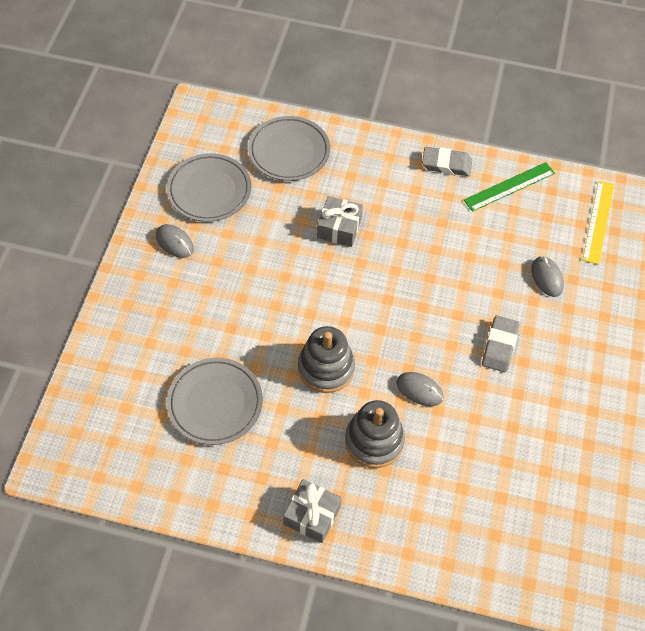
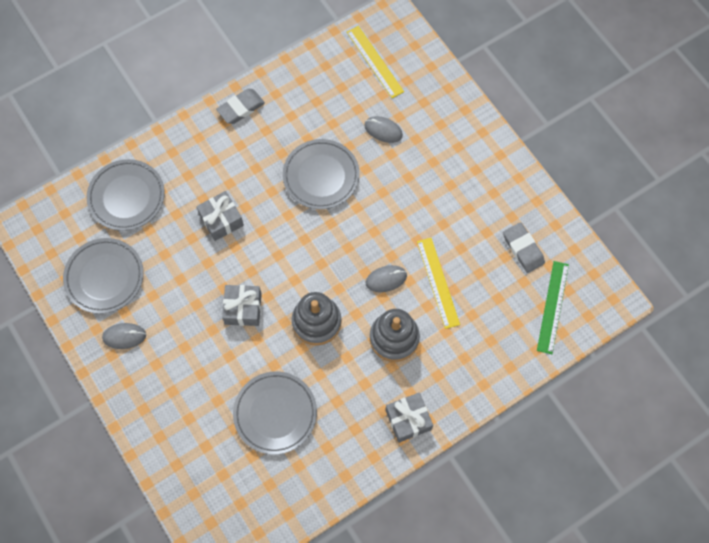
camera: 45 degrees left, 10 degrees up
(281, 304) = (243, 309): none -> grey gift
(454, 266) = (321, 176): none -> grey plate
(461, 434) = (438, 282): none -> yellow ruler
(499, 346) = (402, 204): grey eraser -> grey eraser (523, 249)
(509, 186) = (296, 87): green ruler -> green ruler (552, 307)

